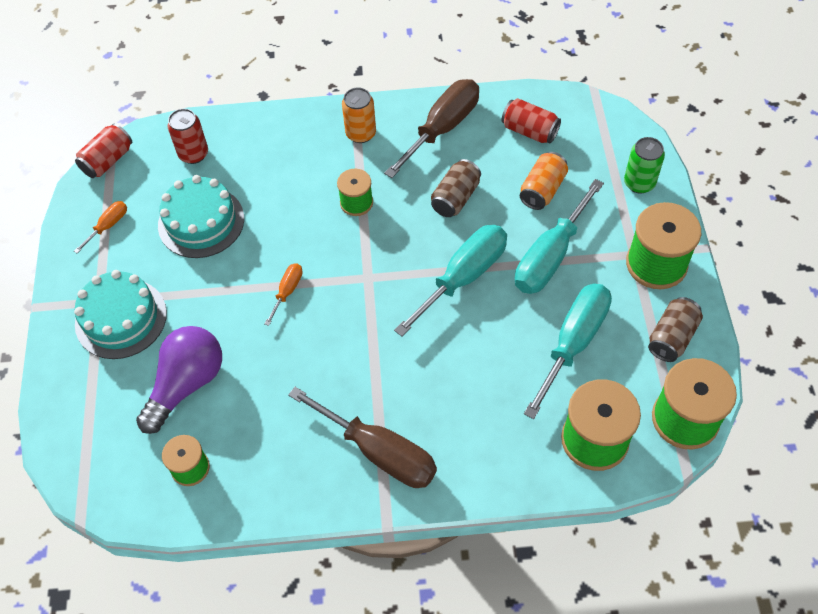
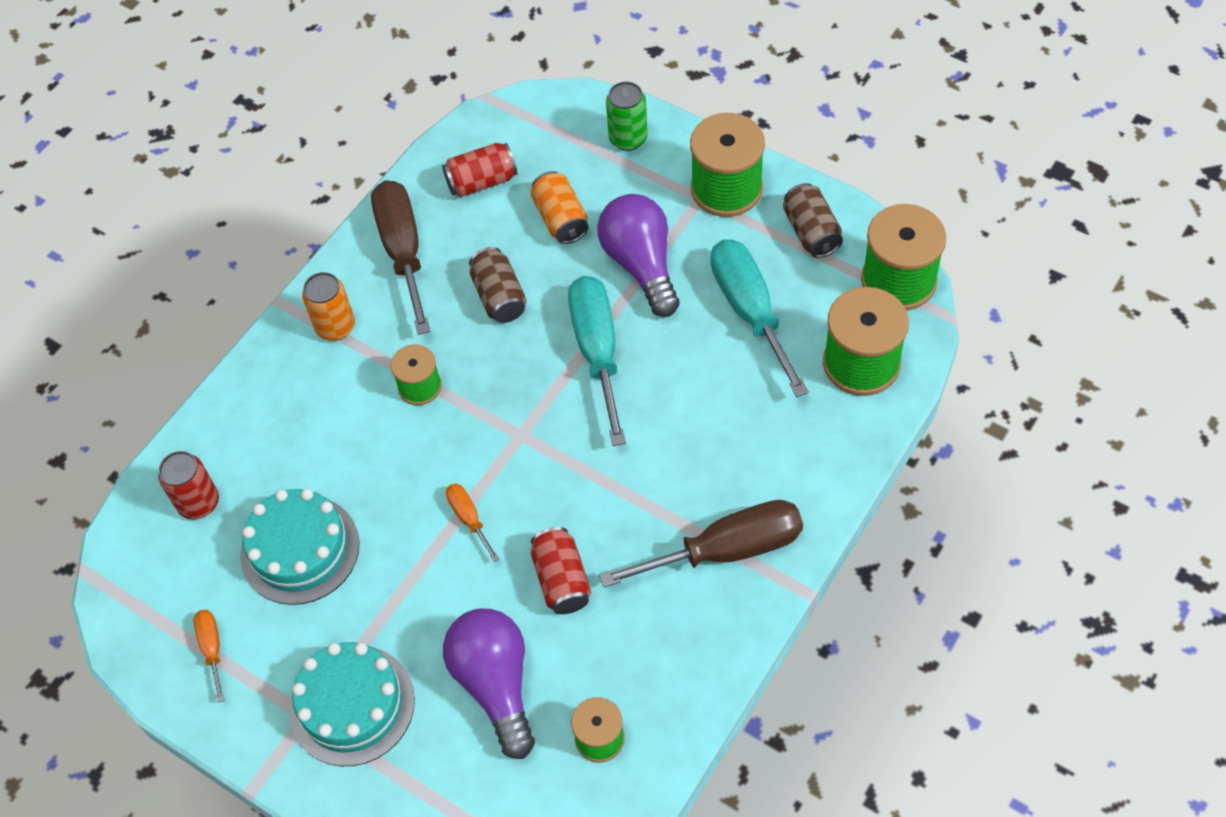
camera: 50 degrees left, 0 degrees up
(108, 160) = (117, 597): red can -> red can (561, 580)
(550, 256) = (641, 264): turquoise screwdriver -> purple light bulb

